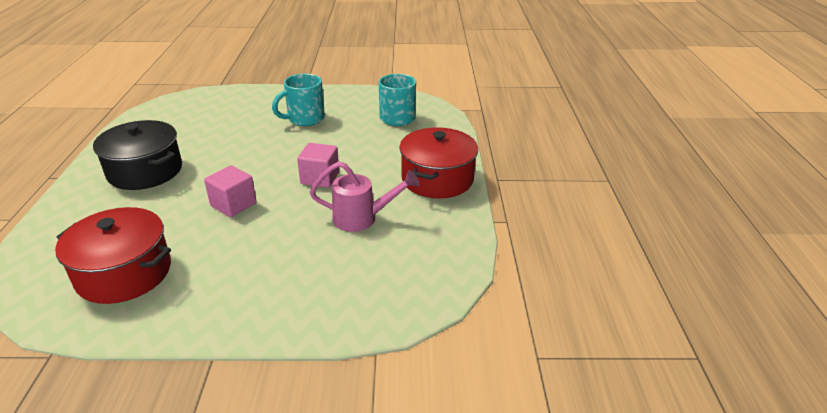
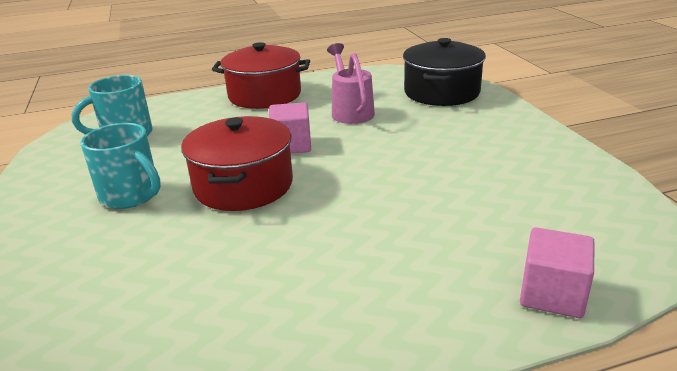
camera: 105 degrees left, 5 degrees down
(124, 273) = (541, 196): red pot -> red pot (243, 185)
(145, 171) = (345, 283): black pot -> black pot (441, 92)
(233, 204) = (376, 178): pink cube -> pink cube (552, 294)

